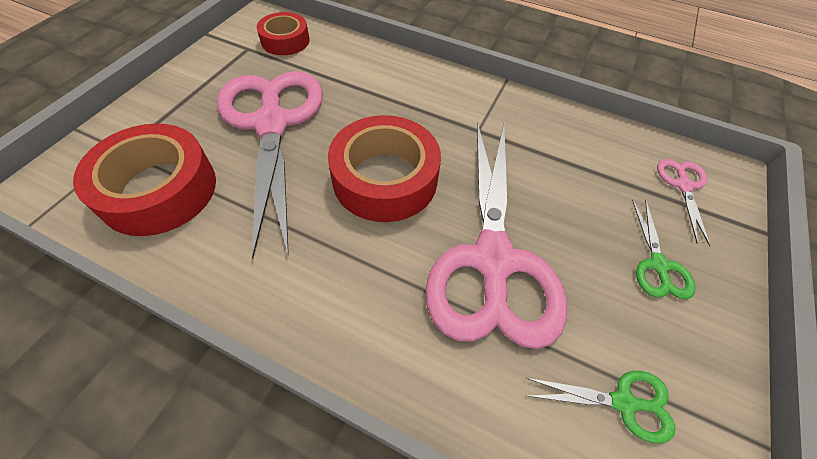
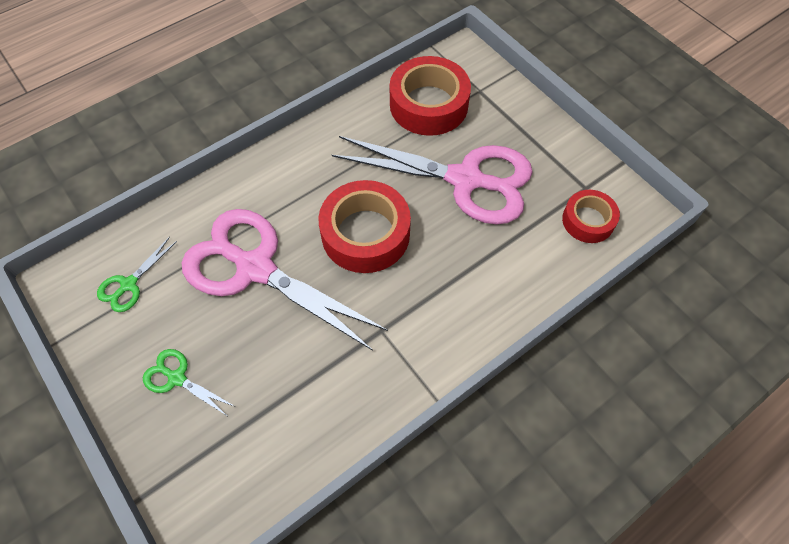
camera: 120 degrees right, 5 degrees up
(683, 185) = (219, 470): pink scissors -> none

